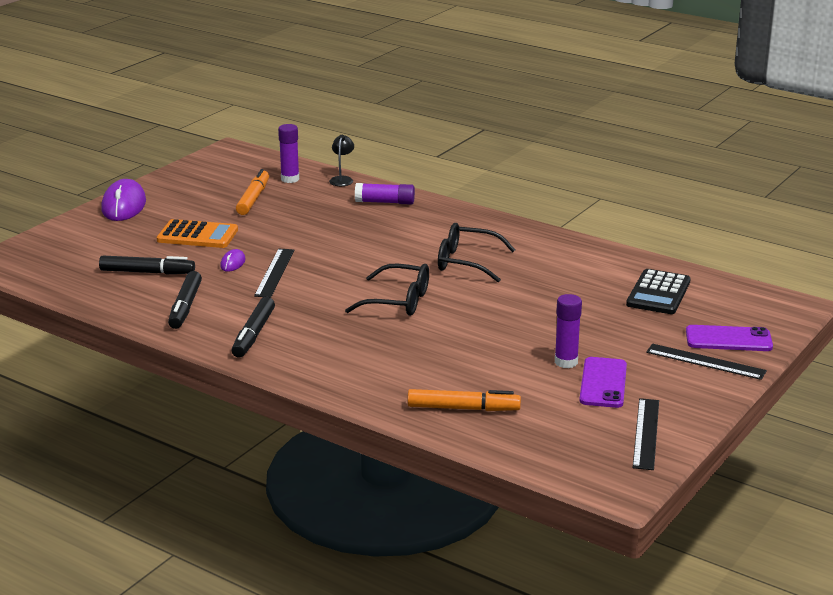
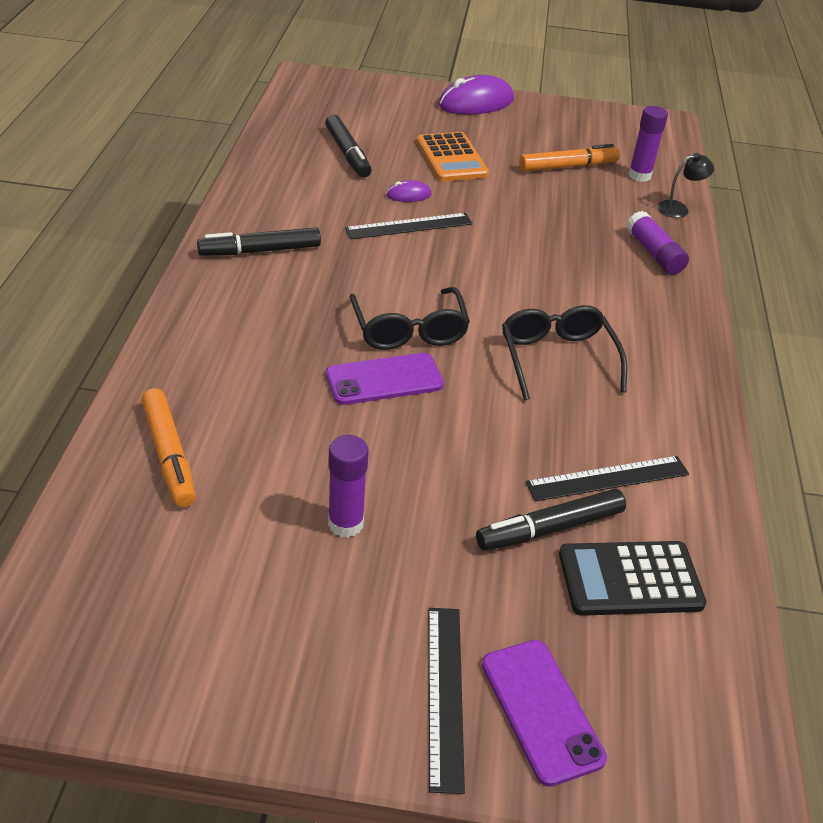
camera: 60 degrees right, 15 degrees up
(185, 307) = (291, 194): black marker -> black marker (550, 528)
(603, 383) = (307, 580): purple phone -> purple phone (384, 380)
(646, 433) = (180, 667): black ruler -> black ruler (608, 478)

